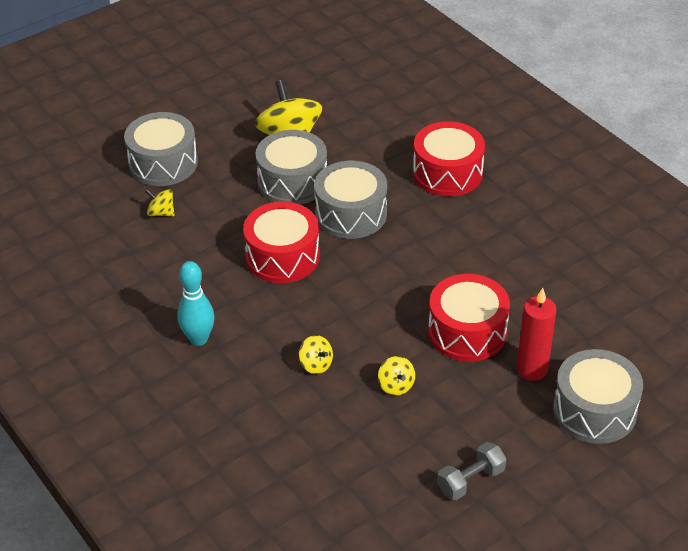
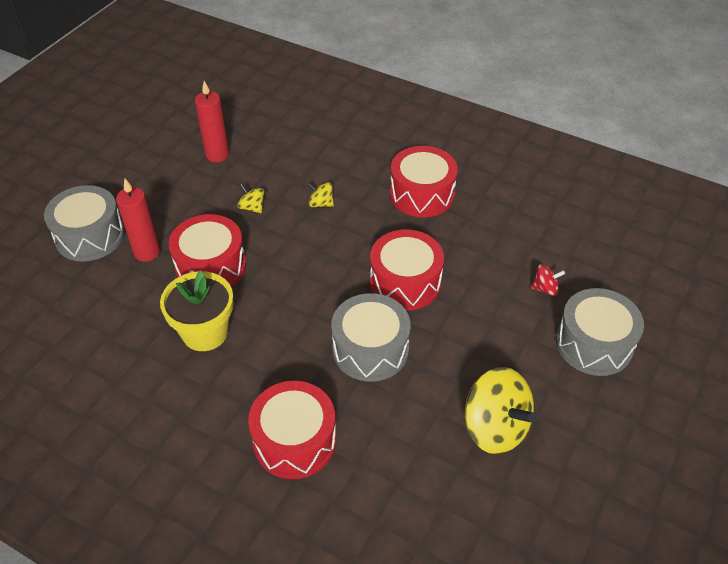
camera: 155 degrees right, 5 degrees up
(161, 213) = (545, 288): yellow spinning top -> red spinning top
(198, 339) = (422, 194): turquoise bowling pin -> red drum
(292, 182) = (451, 367): grey drum -> none
(409, 476) = (217, 155): none -> red candle
(470, 480) = (174, 164): grey dumbbell -> none
(494, 271) = (205, 332): none -> yellow flower pot

